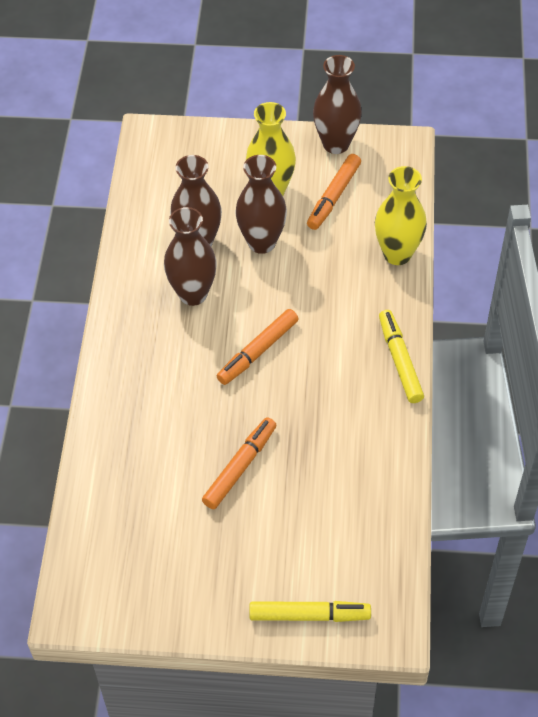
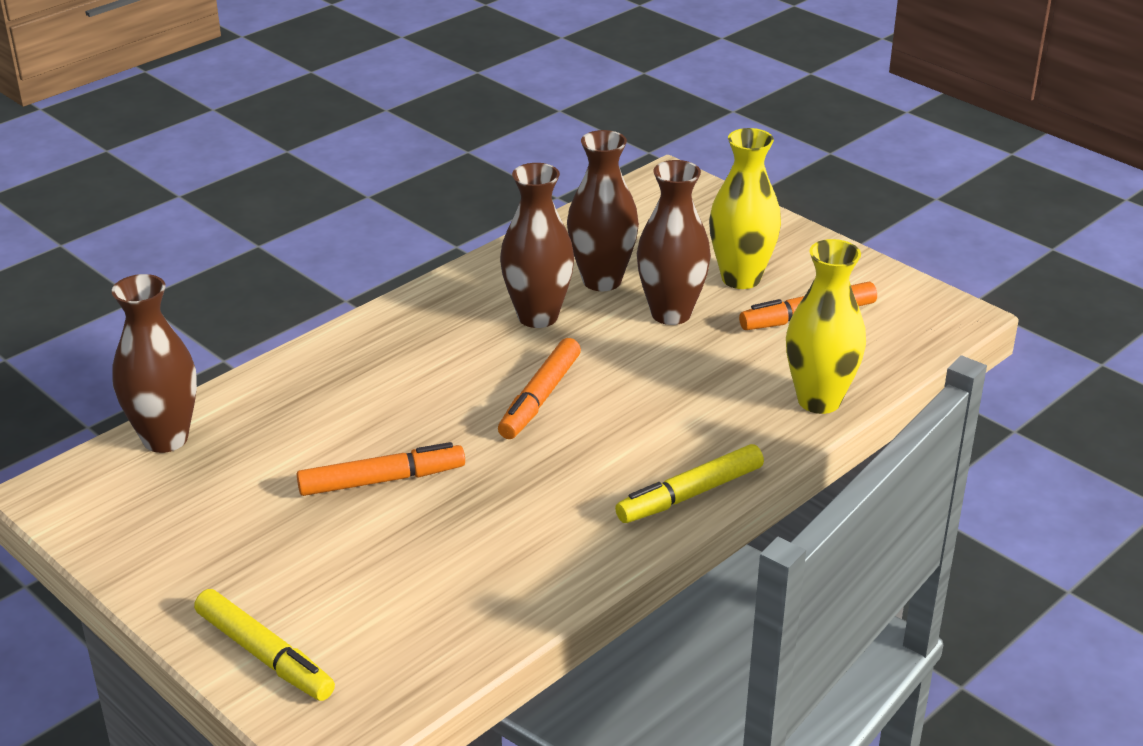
camera: 40 degrees right, 20 degrees down
(258, 351) = (540, 397): orange marker -> orange marker turned 60 degrees counterclockwise
(336, 144) = (871, 276): brown vase -> brown vase (165, 439)
(400, 361) = (691, 494): yellow marker -> yellow marker turned 150 degrees counterclockwise

